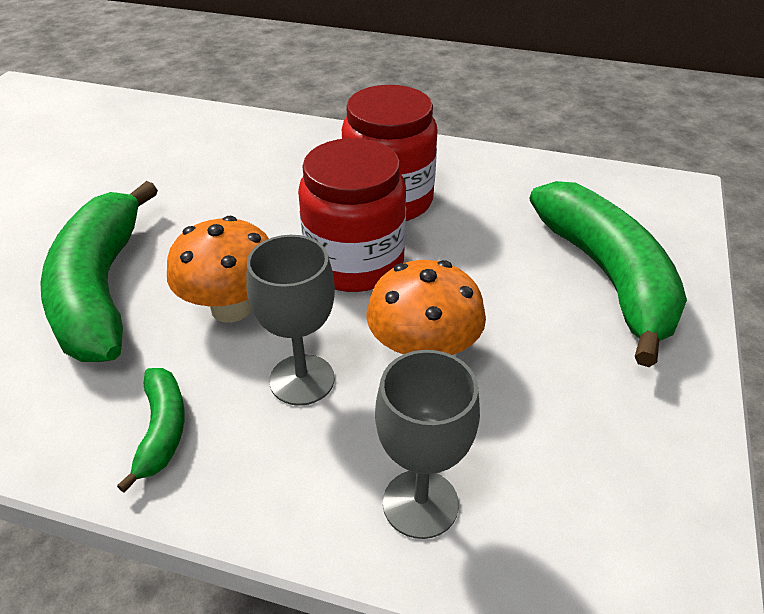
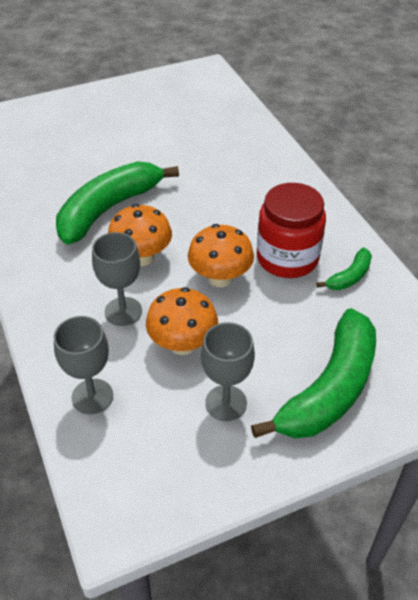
camera: 50 degrees right, 5 degrees up
(162, 430) = (54, 287): green banana -> green banana (349, 276)
(354, 263) = (220, 278): red jar -> orange mushroom
(556, 369) = (226, 403): none -> grey goblet

